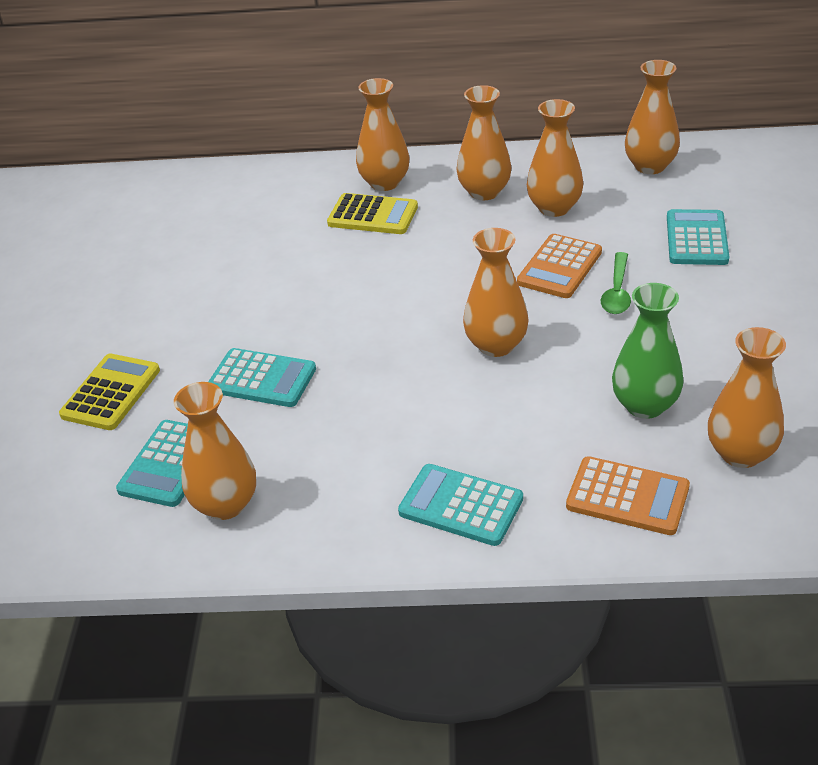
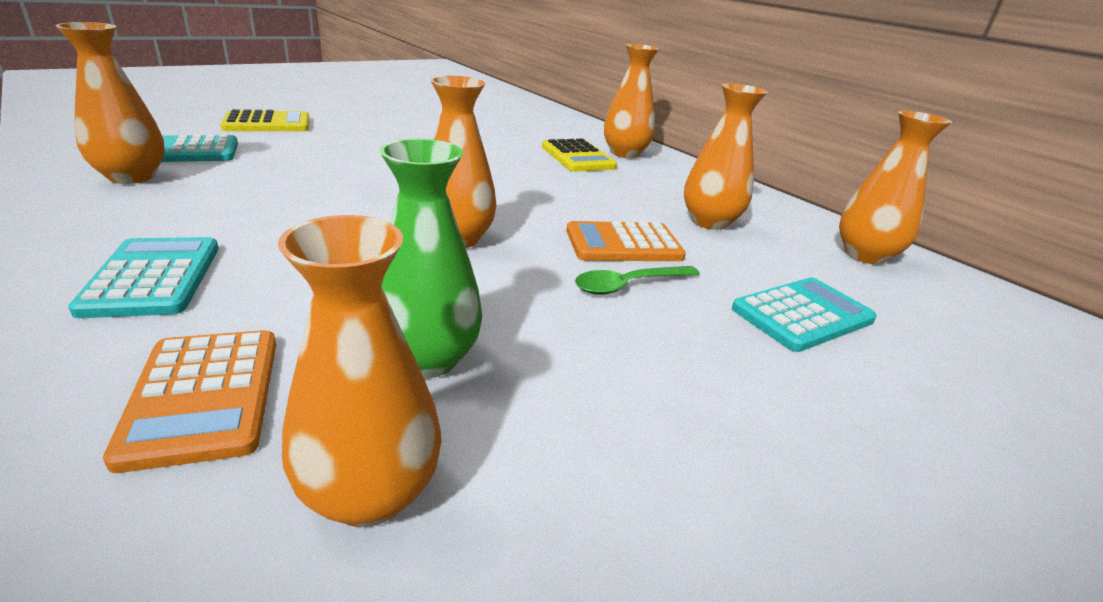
camera: 45 degrees right, 10 degrees down
(262, 379) = (318, 160): turquoise calculator -> none
(484, 192) = (678, 189): orange vase -> none

